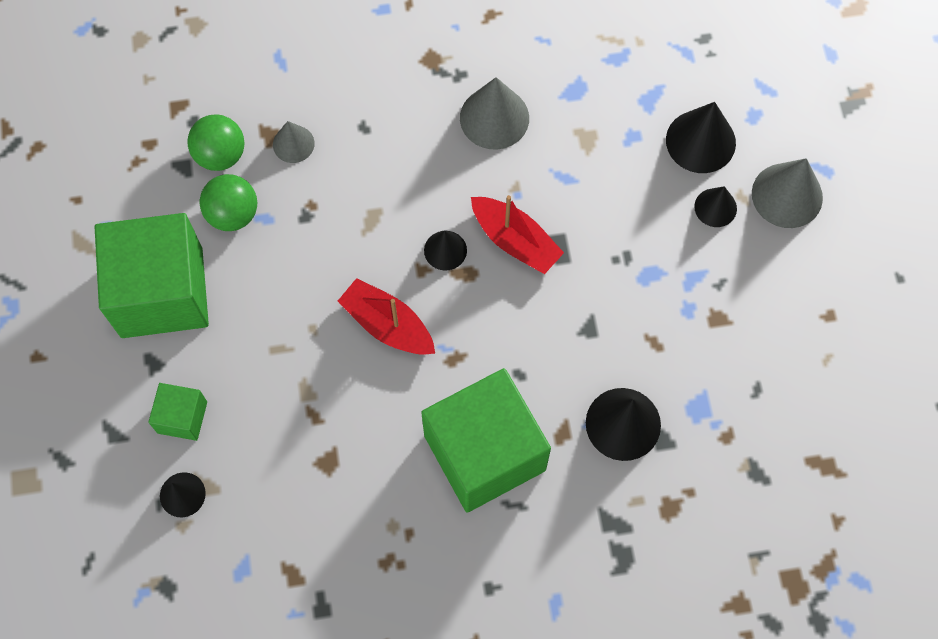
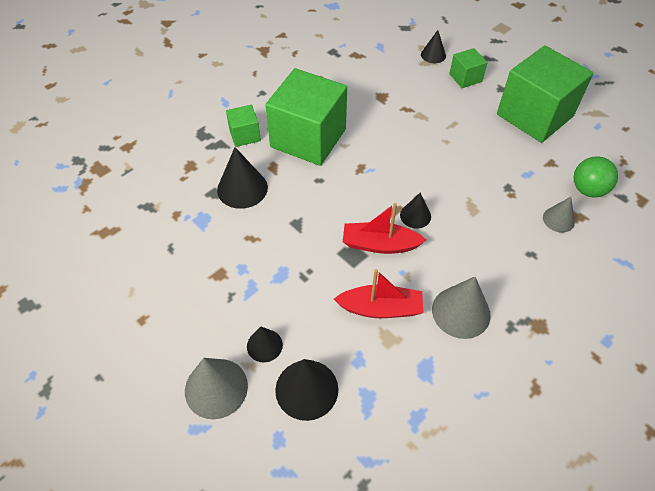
camera: 145 degrees right, 15 degrees down
(233, 214) = (545, 166): green ball -> none
(387, 325) = (410, 163): red boat -> red boat (380, 308)
(566, 516) = (245, 135): none -> green cube

